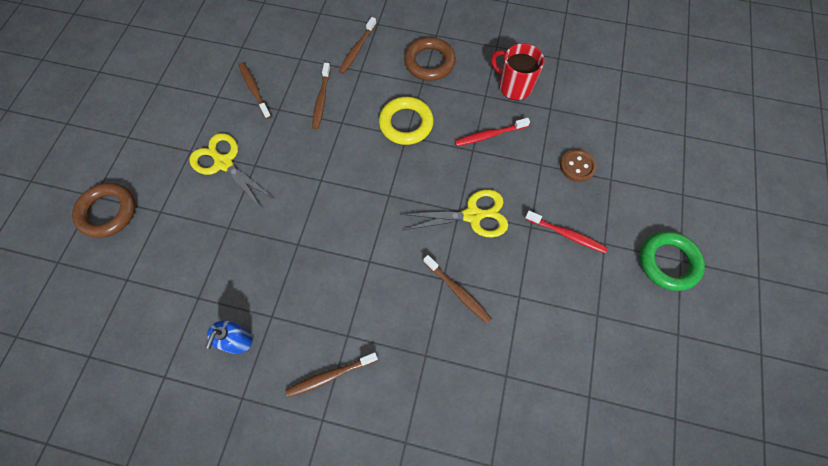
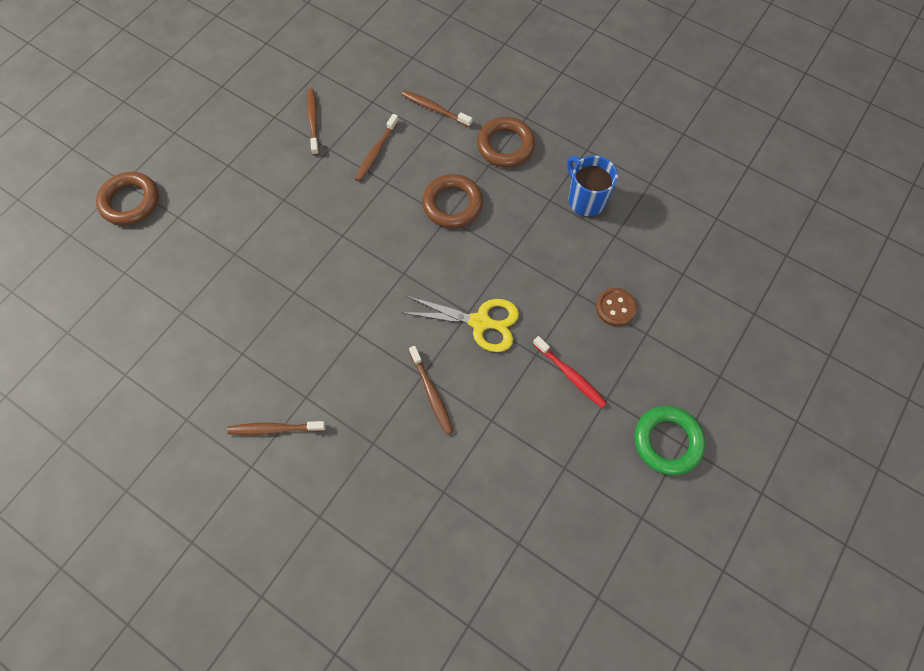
camera: 20 degrees right, 0 degrees up
(224, 163) = (255, 188): yellow scissors -> none
(236, 340) = (202, 364): blue soap dispenser -> none
(357, 49) = (434, 109): brown toothbrush -> brown toothbrush turned 75 degrees clockwise
(406, 123) = (452, 204): yellow ring -> brown ring
(489, 135) = (535, 244): red toothbrush -> none
(514, 87) = (585, 200): red mug -> blue mug

